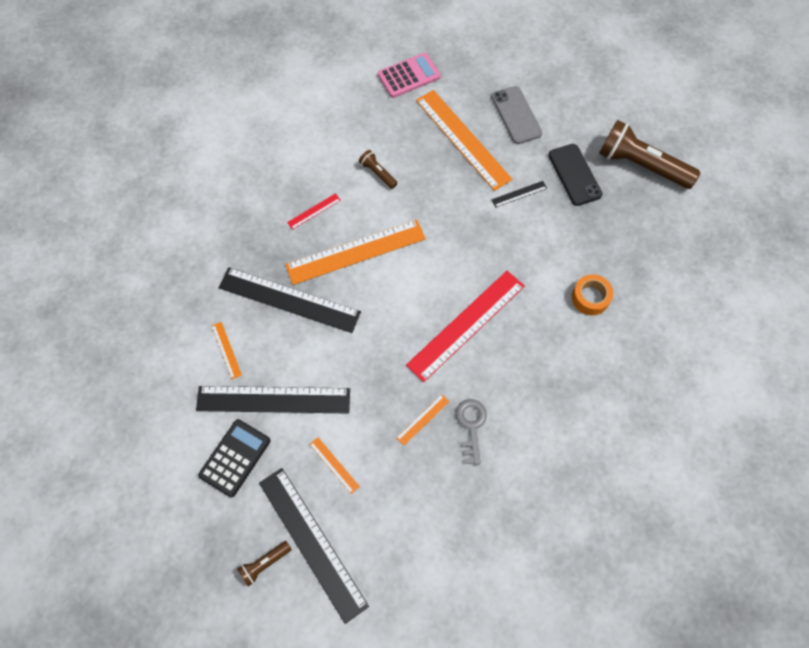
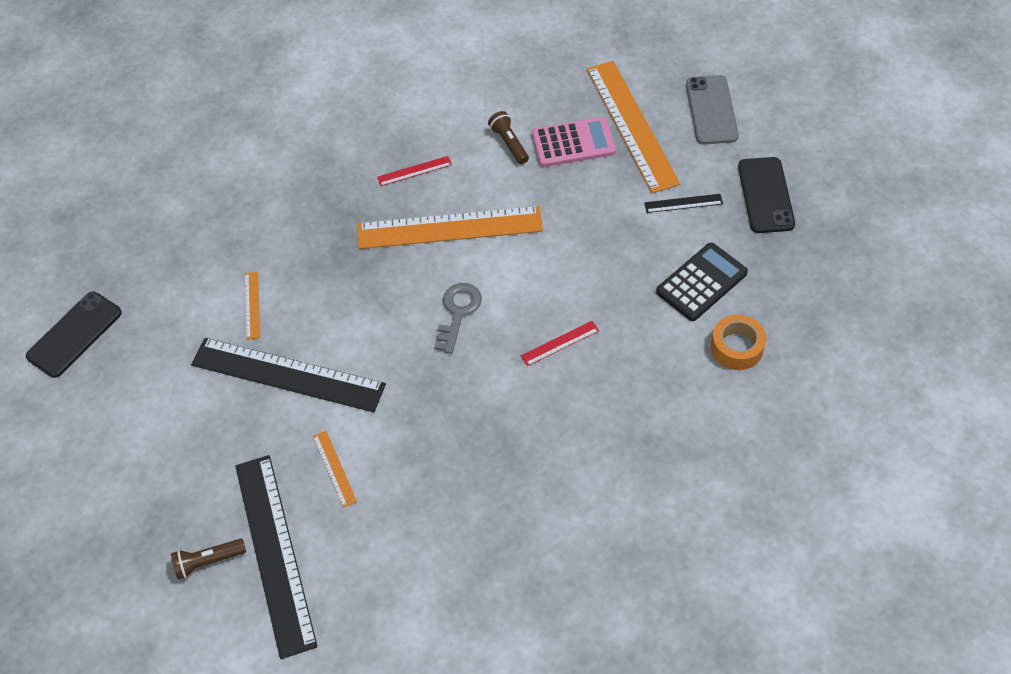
camera: 20 degrees right, 10 degrees down
(93, 408) = (74, 334): none -> black phone
(235, 458) = (217, 430): black calculator -> black calculator (701, 282)
(289, 300) = (348, 265): black ruler -> none
(409, 76) = (587, 40): pink calculator -> pink calculator (573, 143)
(423, 419) = (464, 442): orange ruler -> none
(466, 325) = (560, 343): red ruler -> red ruler, size x0.42
(471, 426) = (524, 465): grey key -> grey key (458, 313)
(641, 165) = (861, 201): brown flashlight -> none

